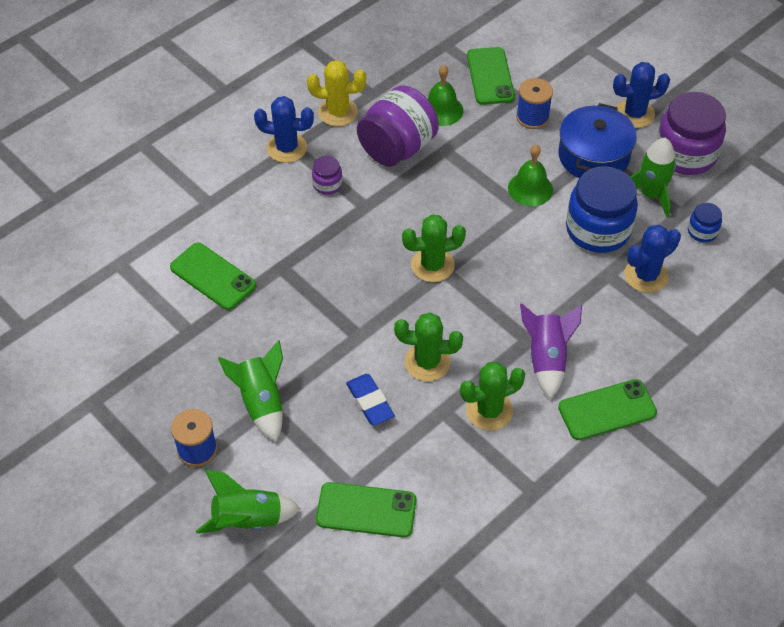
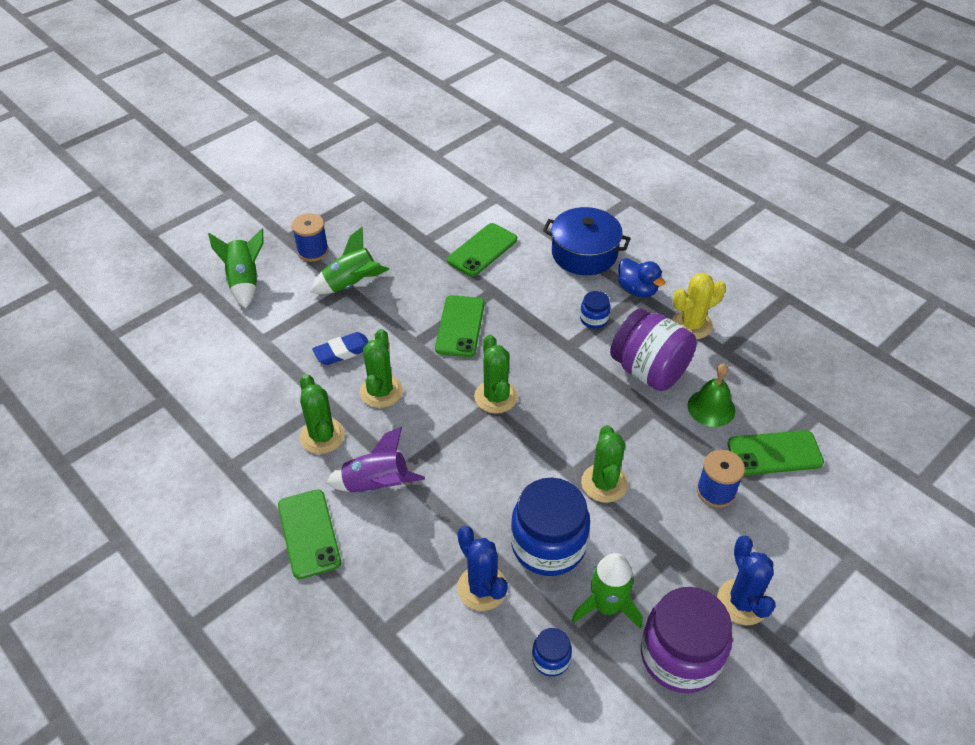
camera: 90 degrees right, 5 degrees down
(286, 148) = (637, 290): blue cactus -> blue duck
(327, 184) = (594, 319): purple jar -> blue jar
(338, 112) = (692, 325): yellow cactus -> yellow cactus turned 60 degrees clockwise
(366, 510) = (237, 350): green phone -> green phone (460, 326)
(530, 189) = (604, 483): green bell -> green cactus
(593, 156) = (662, 550): blue pot -> blue pot (584, 253)

